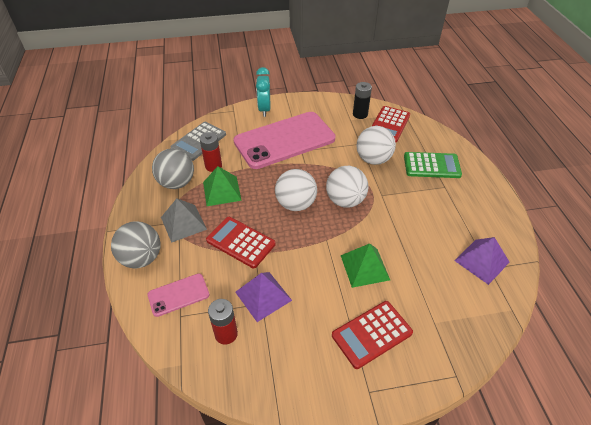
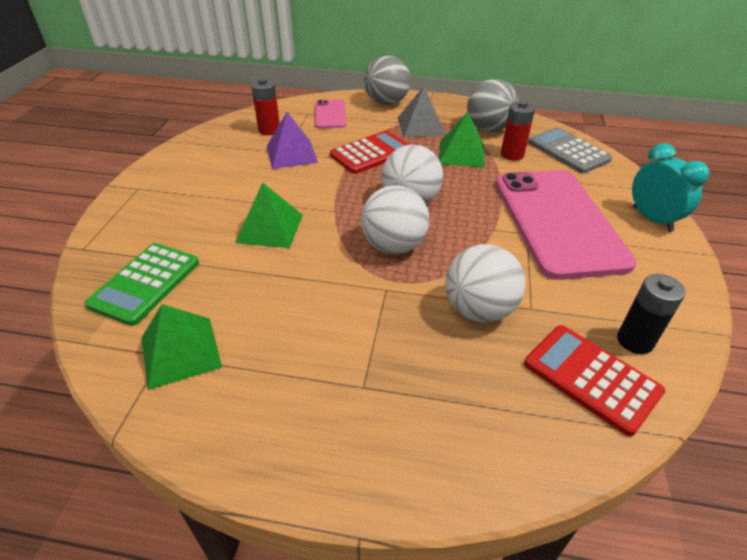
camera: 110 degrees right, 5 degrees down
(264, 109) = (652, 219): turquoise clock -> turquoise clock turned 45 degrees clockwise
(371, 334) = (186, 207): red calculator -> none
(431, 166) = (430, 393): green calculator -> green calculator (145, 283)
(482, 261) = (180, 352): purple pyramid -> green pyramid

